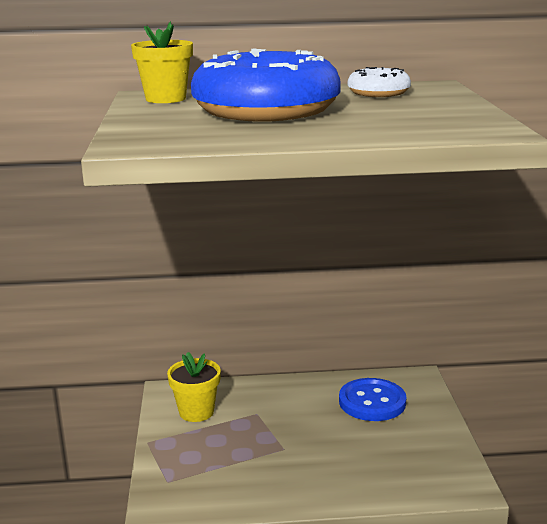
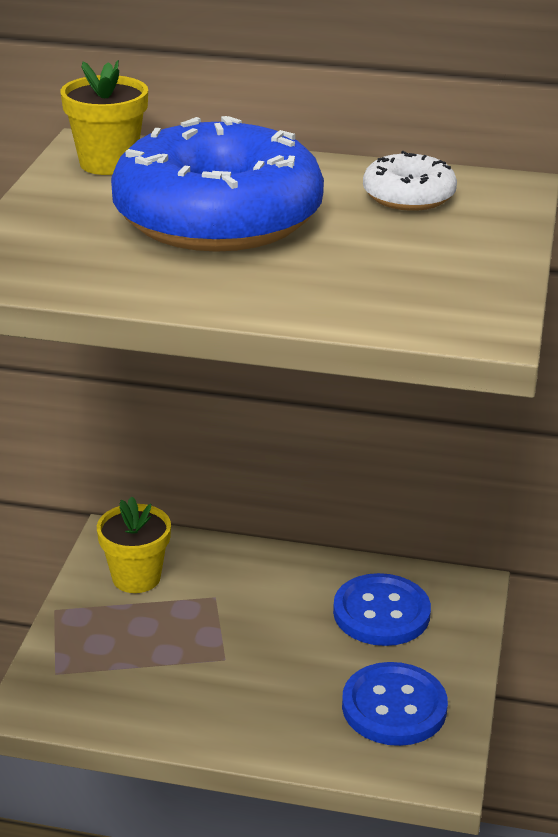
camera: 15 degrees right, 10 degrees up
(413, 454) = (394, 707): none -> blue button

